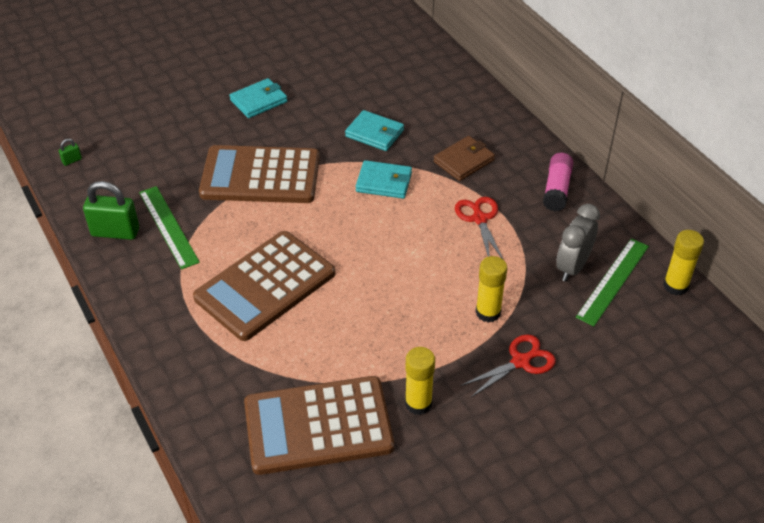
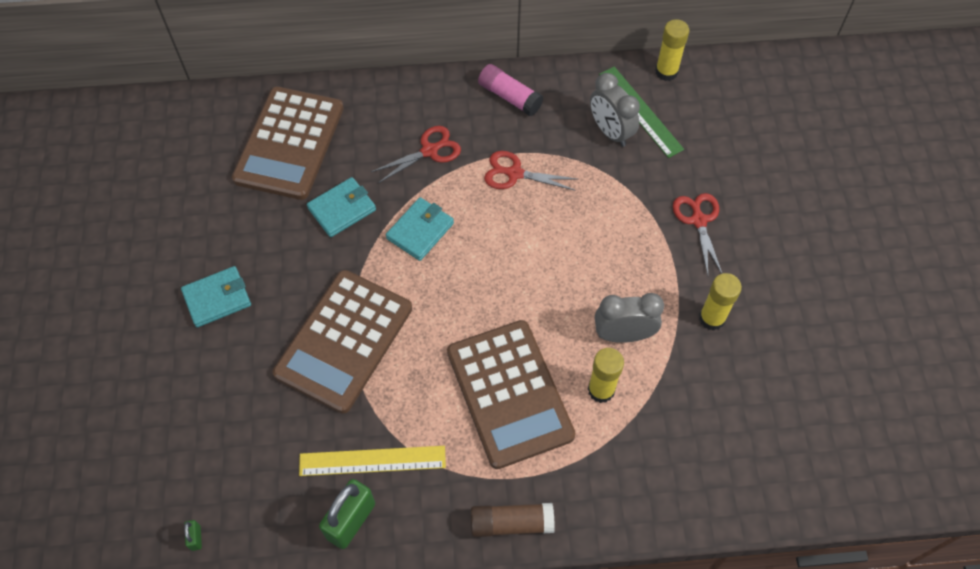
camera: 65 degrees left, 15 degrees up
(151, 325) = (511, 523): none -> brown glue stick
(168, 226) = (372, 461): green ruler -> yellow ruler
(259, 101) = (217, 298): turquoise wallet -> turquoise wallet turned 75 degrees clockwise
(318, 426) = (704, 410): brown calculator -> brown calculator (289, 143)
(362, 343) = (623, 335): none -> grey clock
(464, 161) = (429, 151): brown wallet -> red scissors
(488, 312) = (633, 219): yellow glue stick -> yellow glue stick (601, 390)

